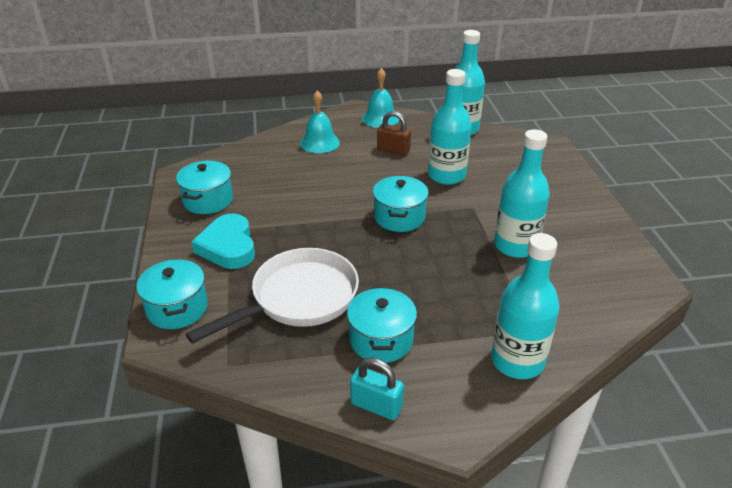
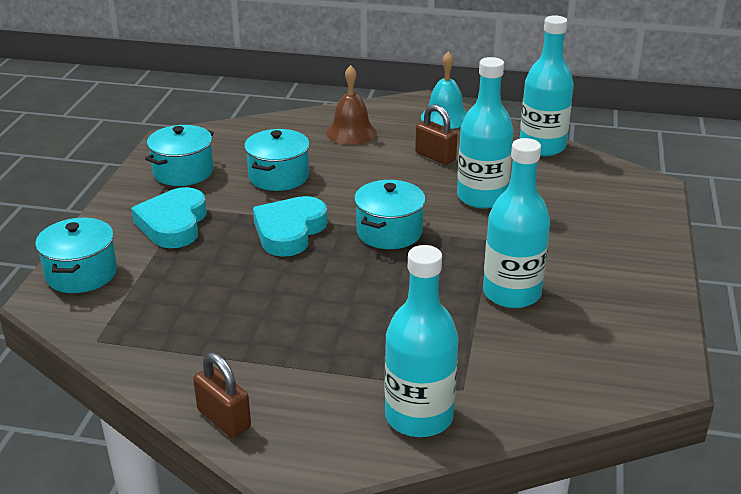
camera: 20 degrees right, 5 degrees down
(299, 298) = (214, 293): white pan -> none
(319, 142) = (351, 132): turquoise bell -> brown bell
(325, 233) = (289, 231): none -> turquoise heart
(376, 405) = (224, 419): turquoise padlock -> brown padlock
(381, 339) = (275, 355): turquoise pot -> turquoise pot (278, 176)

